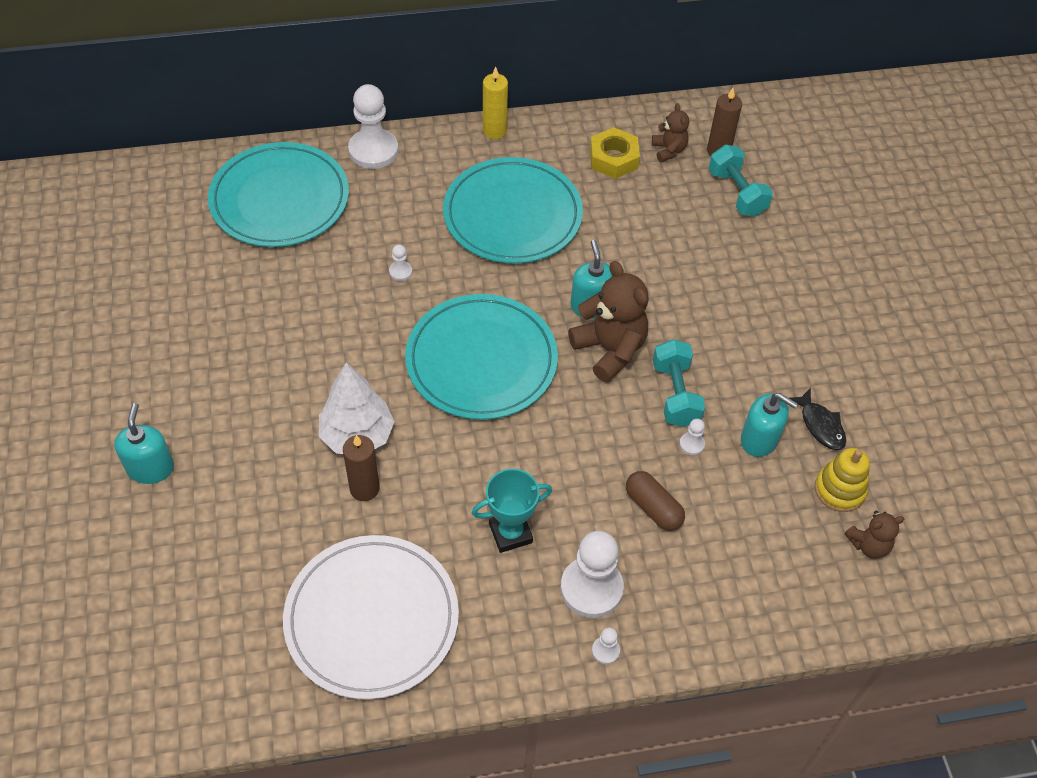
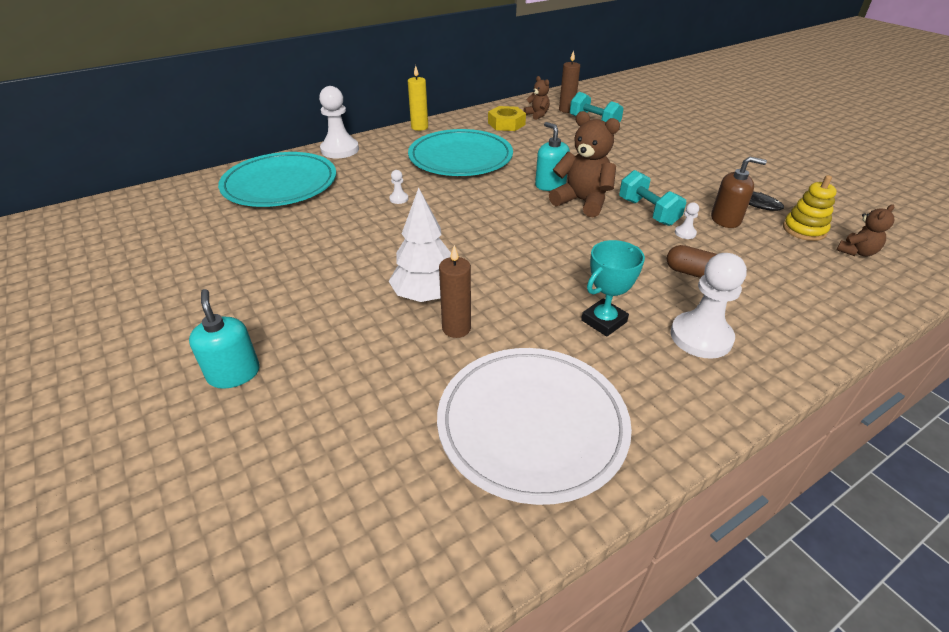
camera: 20 degrees left, 15 degrees down
(481, 361) = (495, 228): turquoise plate -> none
(605, 651) = (755, 376): white pawn -> none
(759, 439) = (725, 219): turquoise soap dispenser -> brown soap dispenser

